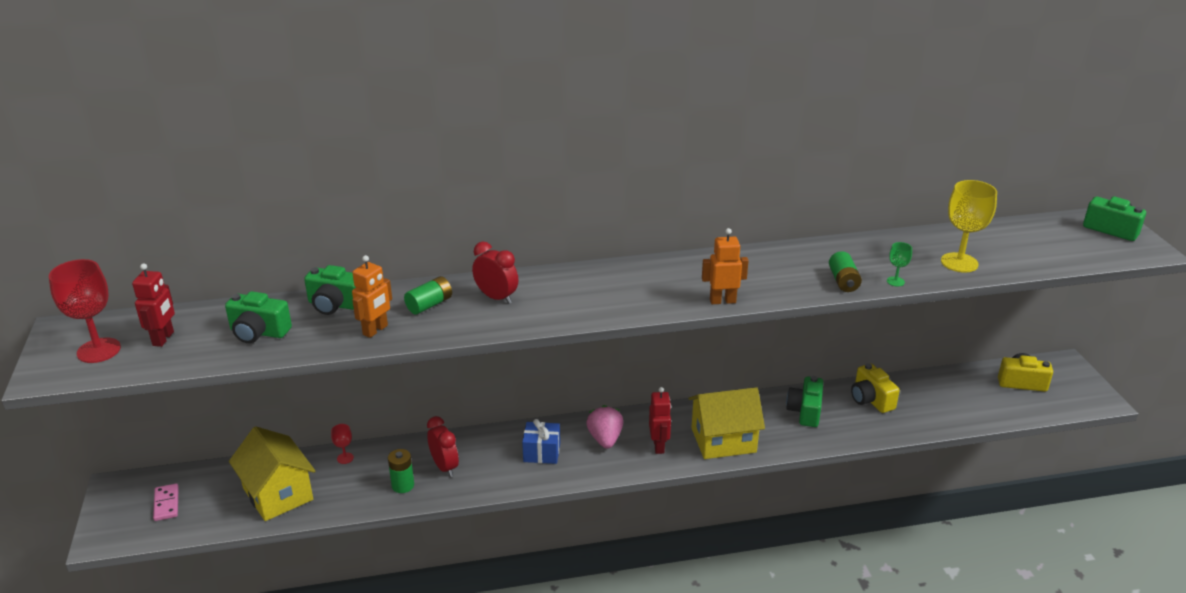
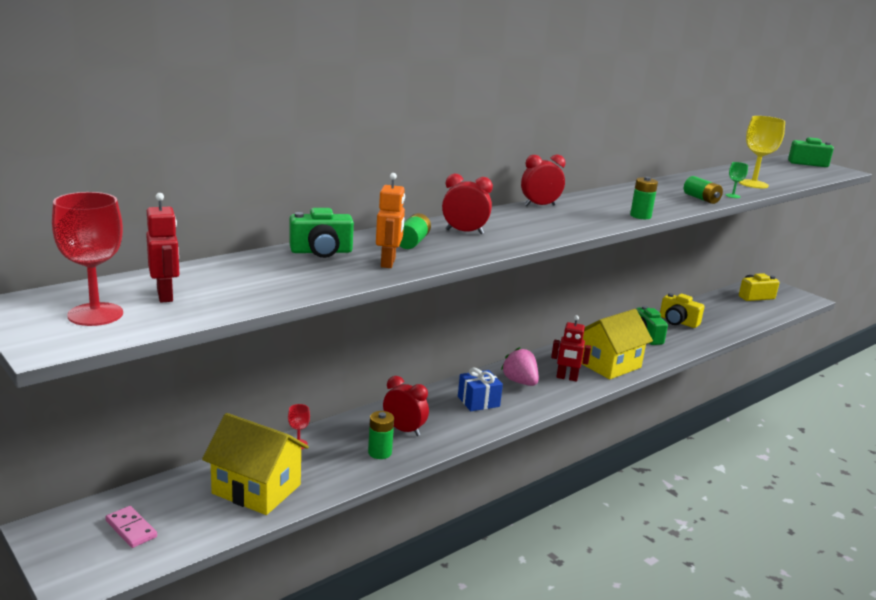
camera: 30 degrees left, 10 degrees down
(258, 332) = (270, 278): green camera -> none
(626, 267) = (540, 205): none -> red clock
(659, 446) = (567, 378): red robot -> red robot turned 135 degrees clockwise
(722, 301) = (640, 216): orange robot -> green battery

